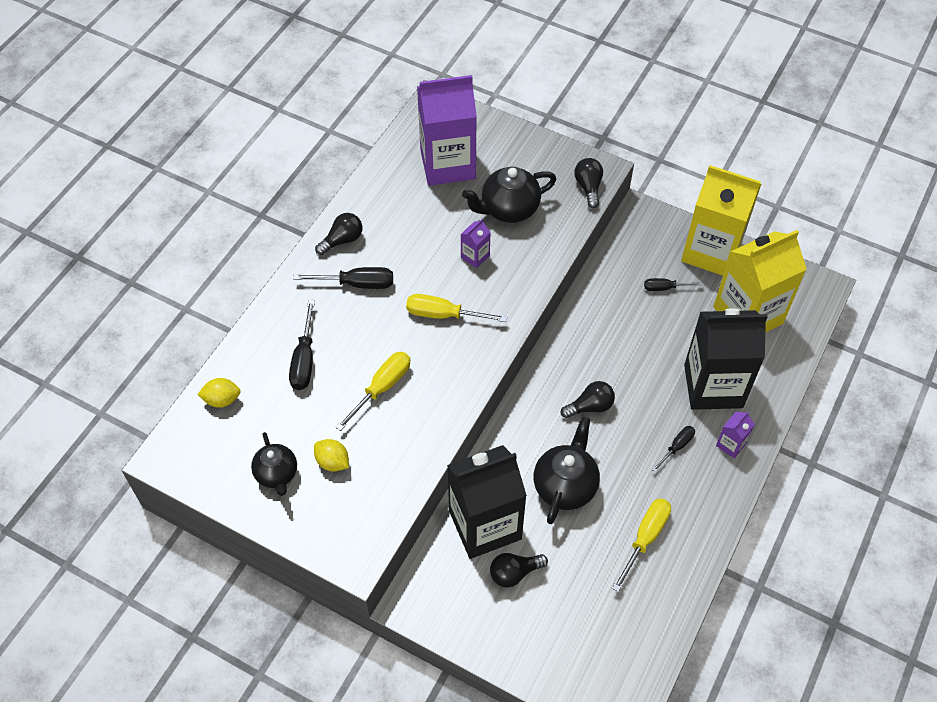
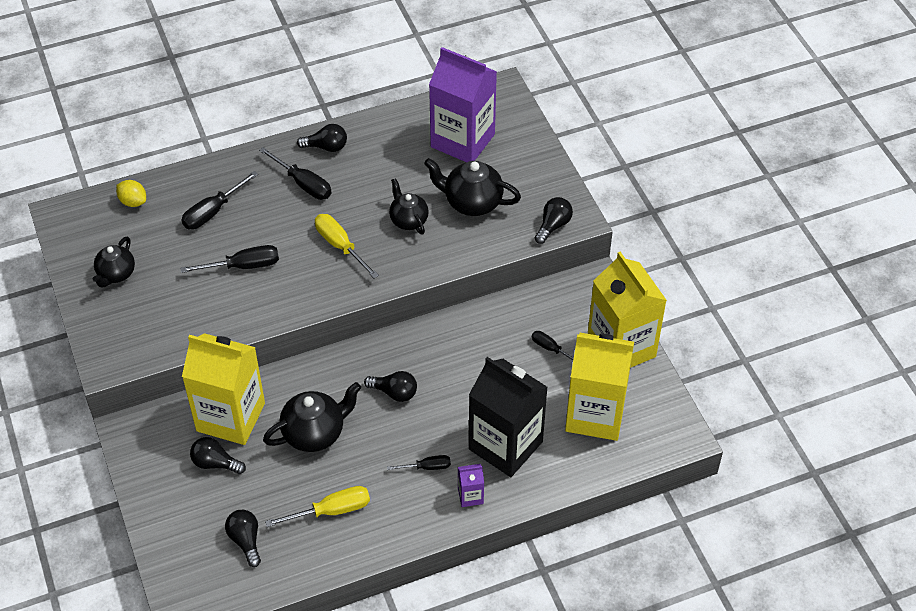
camera: 40 degrees right, 5 degrees down
(332, 462) = (159, 292): yellow lemon -> none
(382, 387) = (243, 266): yellow screwdriver -> black screwdriver
(475, 256) = (408, 220): purple carton -> black teapot
(485, 525) = (230, 417): black carton -> yellow carton
(607, 617) = (246, 540): none -> black light bulb

